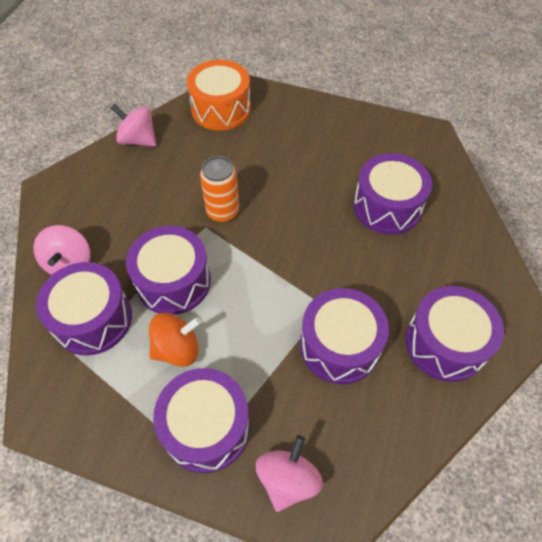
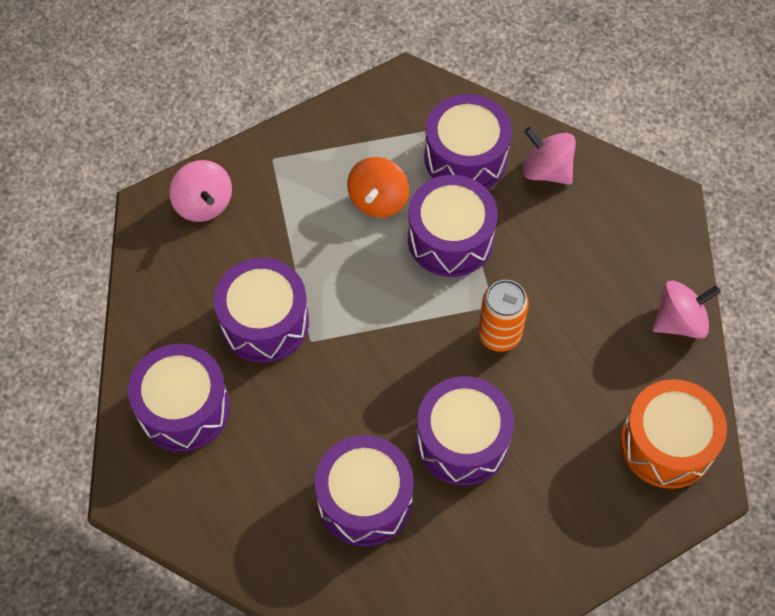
camera: 130 degrees right, 5 degrees up
(206, 427) = (292, 178): purple drum -> purple drum (462, 440)

